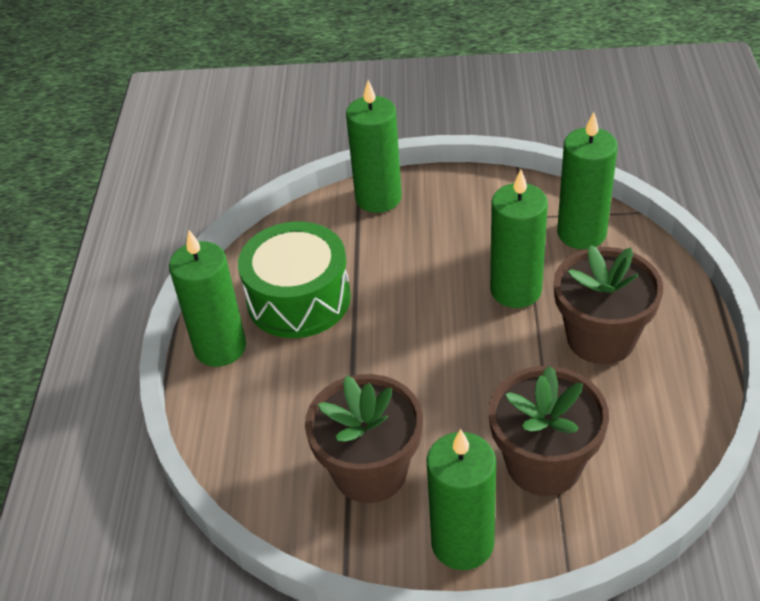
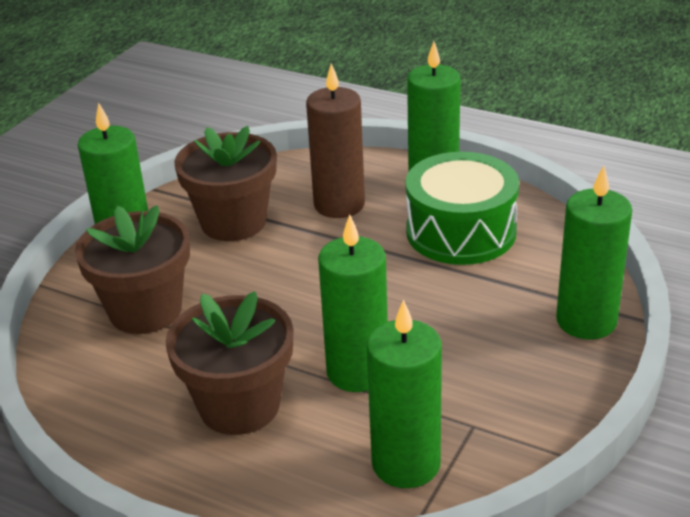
camera: 115 degrees right, 10 degrees down
(296, 400) = (339, 204): none -> brown candle

